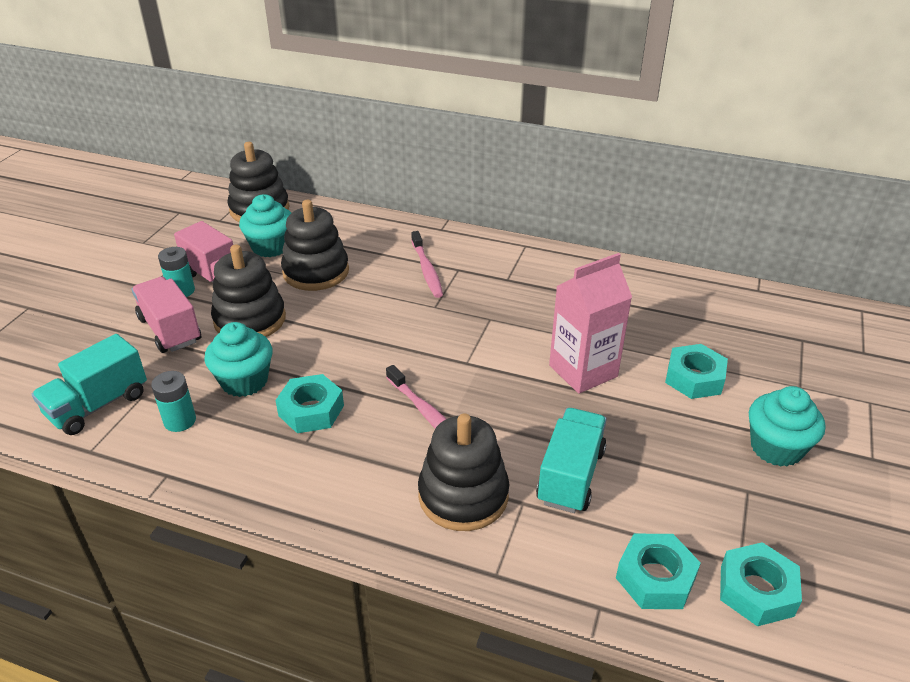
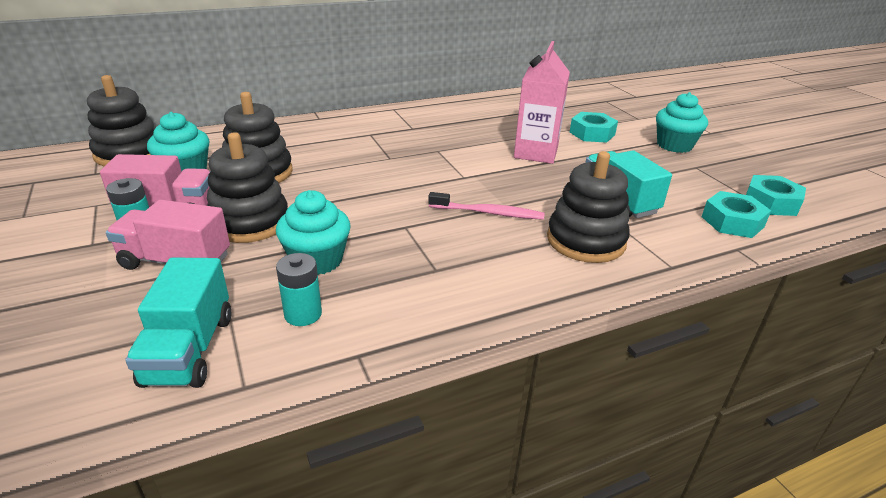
camera: 45 degrees left, 5 degrees down
(311, 410) = (406, 250): turquoise nut -> none
(427, 270) = (348, 142): pink toothbrush -> none

